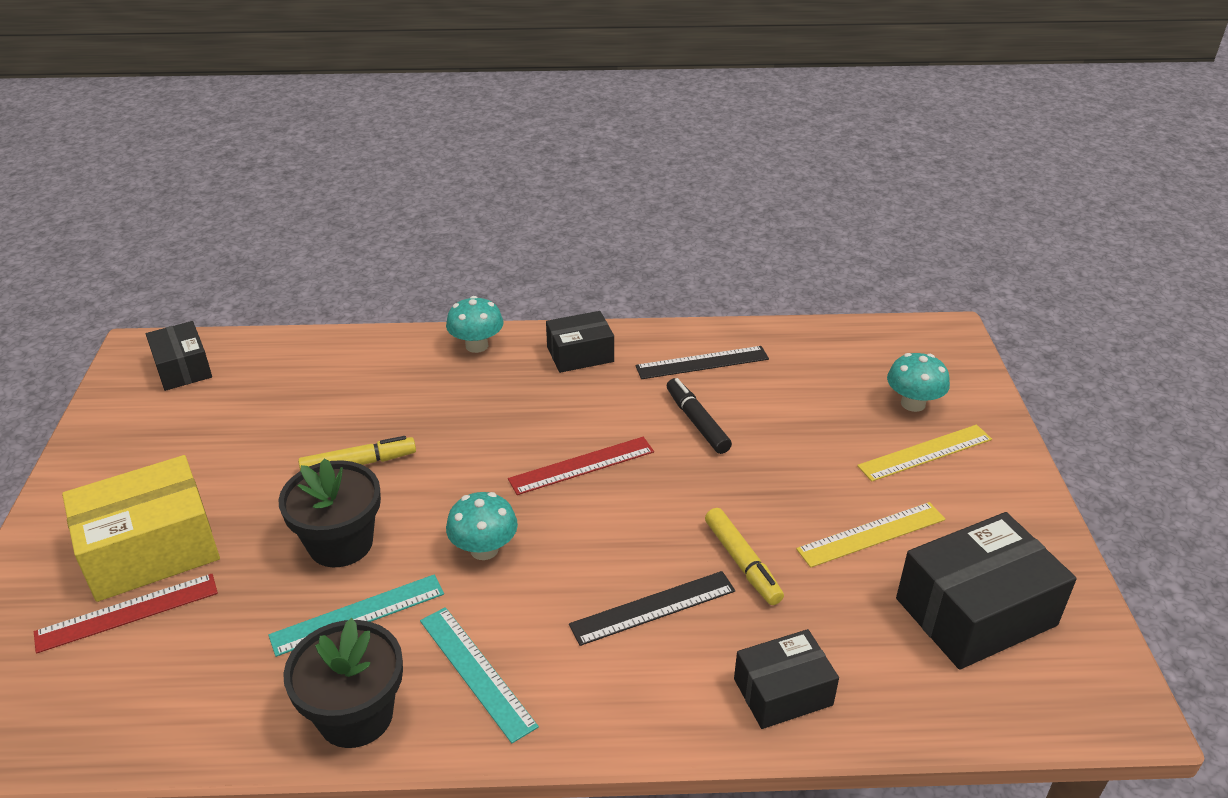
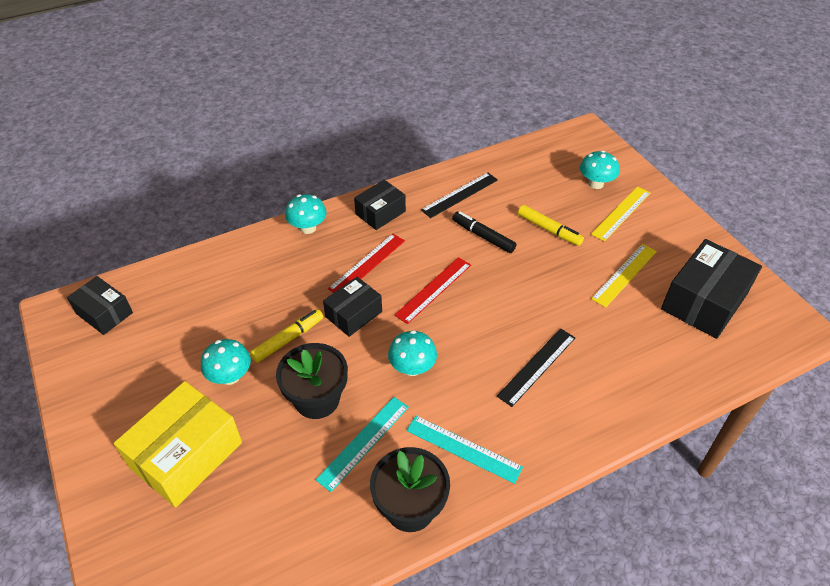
camera: 25 degrees left, 10 degrees up
(127, 613) = (204, 505): red ruler -> red ruler (367, 264)
(262, 481) = (230, 376): none -> turquoise mushroom
(742, 562) = (567, 318): yellow marker -> yellow marker (549, 230)
(783, 692) = (638, 388): black box -> black box (353, 314)

